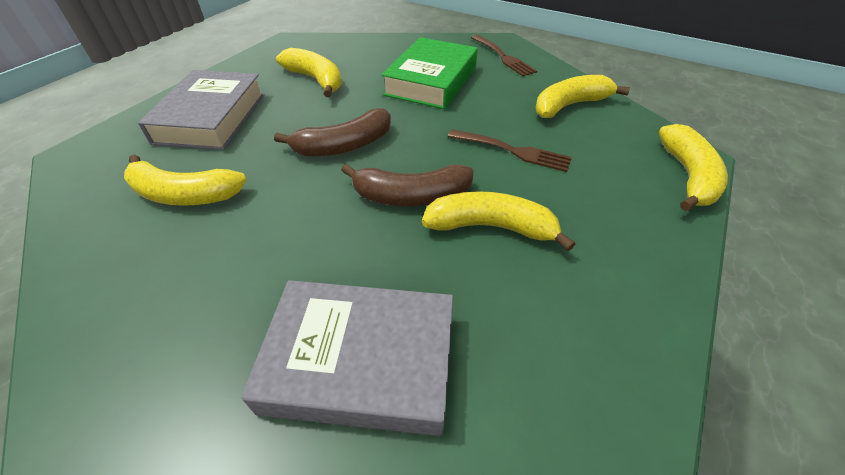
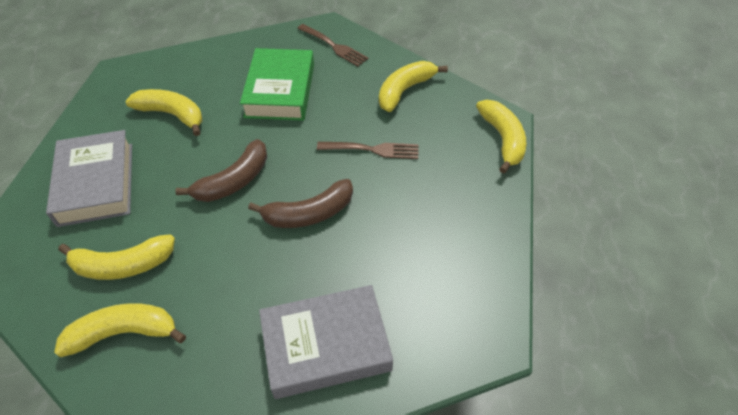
camera: 20 degrees left, 5 degrees up
(491, 227) = (377, 223): yellow banana -> yellow banana (124, 333)

